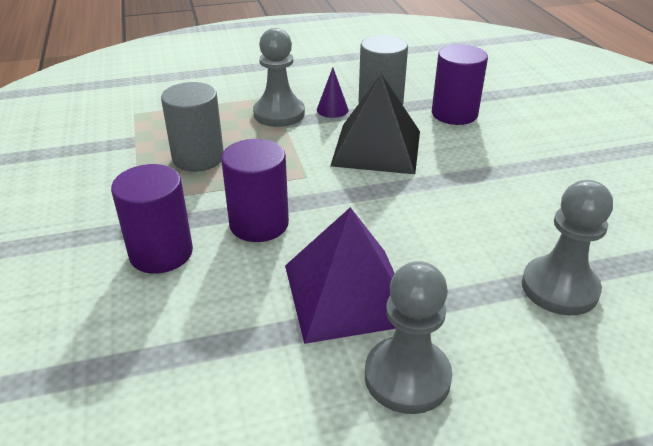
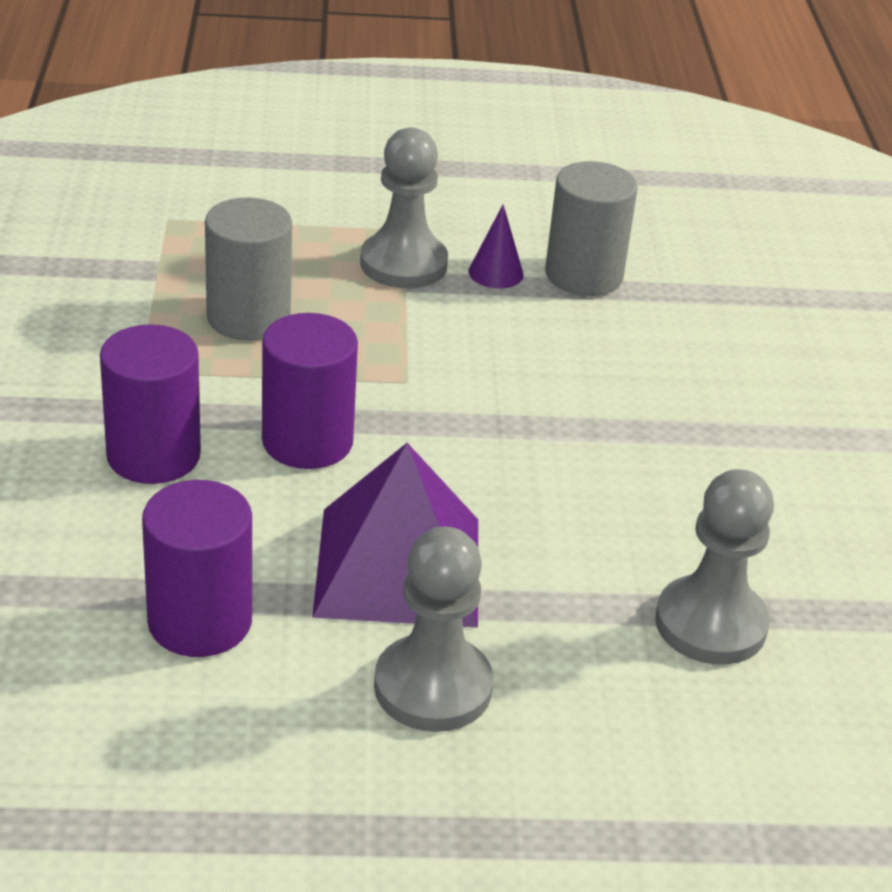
camera: 10 degrees right, 0 degrees up
(376, 148) = (539, 355): black pyramid -> none
(454, 114) = (701, 320): purple cylinder -> purple cylinder (200, 621)

